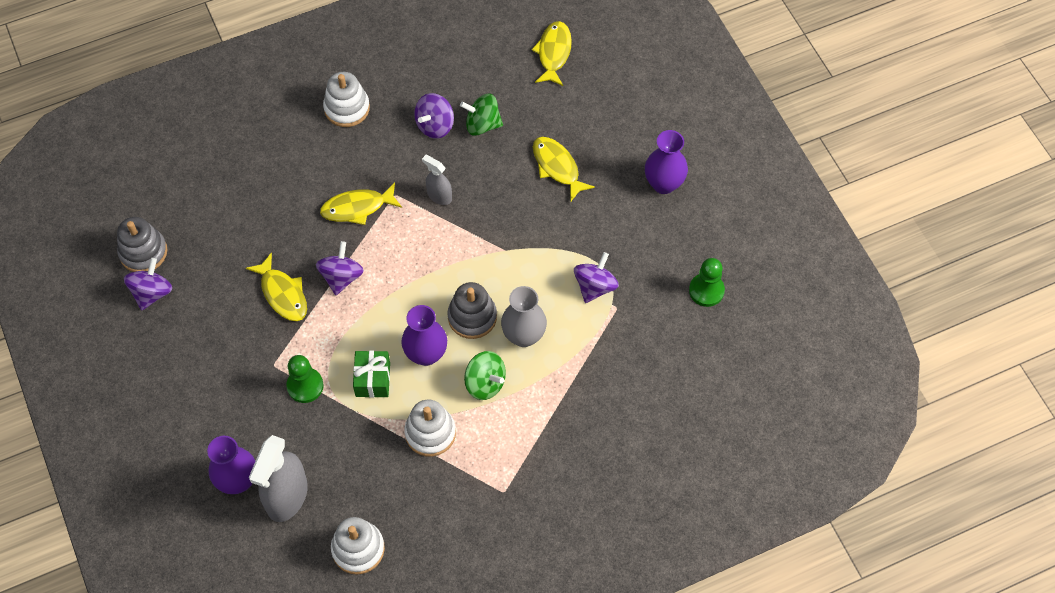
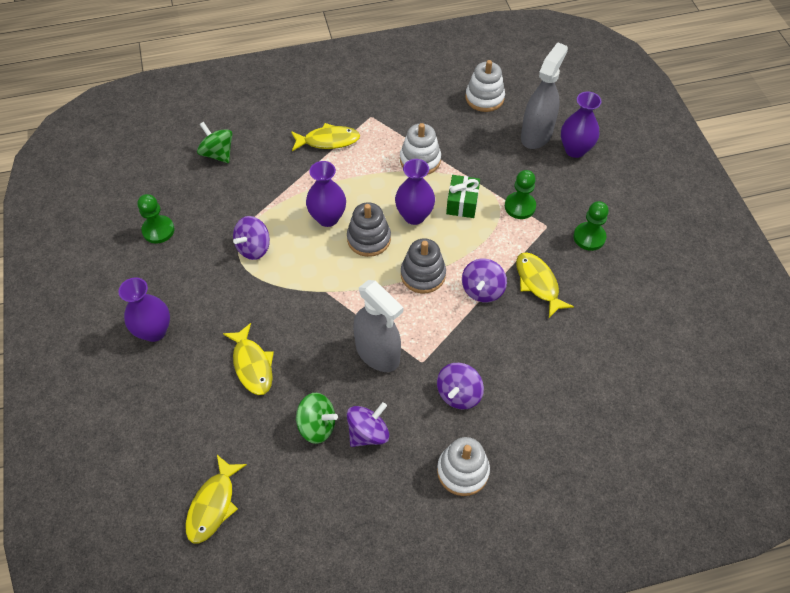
camera: 170 degrees left, 5 degrees down
(143, 252) = (675, 342): grey stacking toy -> grey stacking toy (423, 275)
(152, 293) = (662, 302): purple spinning top -> purple spinning top (459, 394)
(225, 358) = (589, 237): none -> green pawn
(357, 208) = (461, 354): yellow fish -> yellow fish (328, 141)
(439, 196) = (378, 353): grey spray bottle -> grey spray bottle, size x1.86
(485, 383) = (369, 188): green spinning top -> green spinning top (218, 154)
(524, 336) = (328, 218): grey vase -> purple vase

